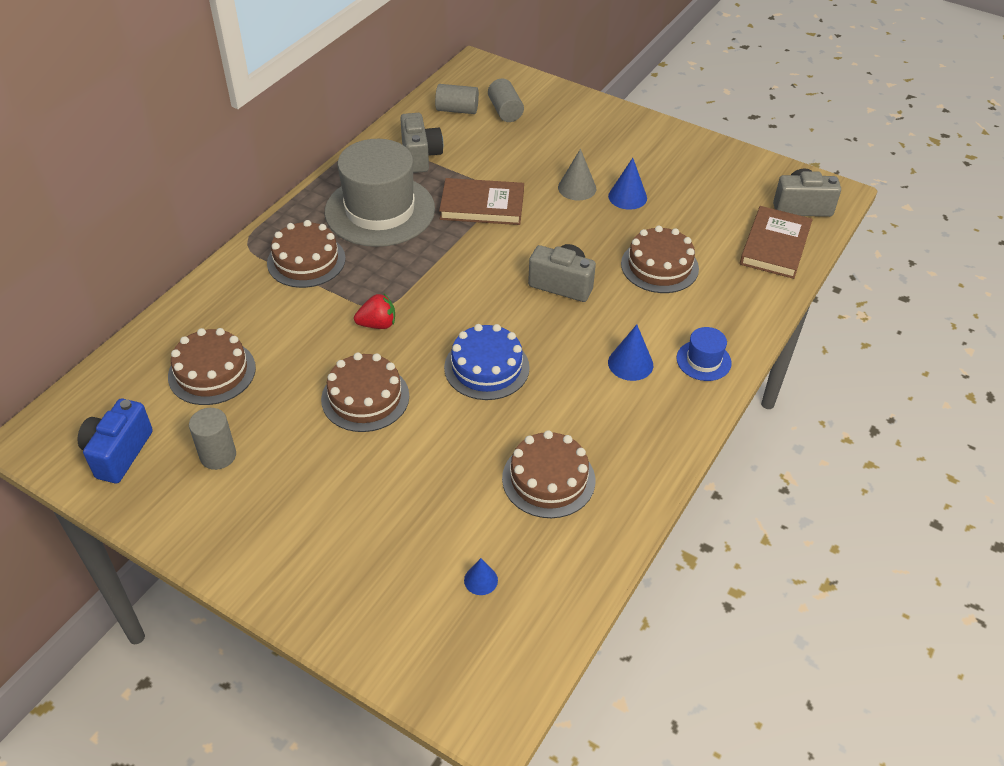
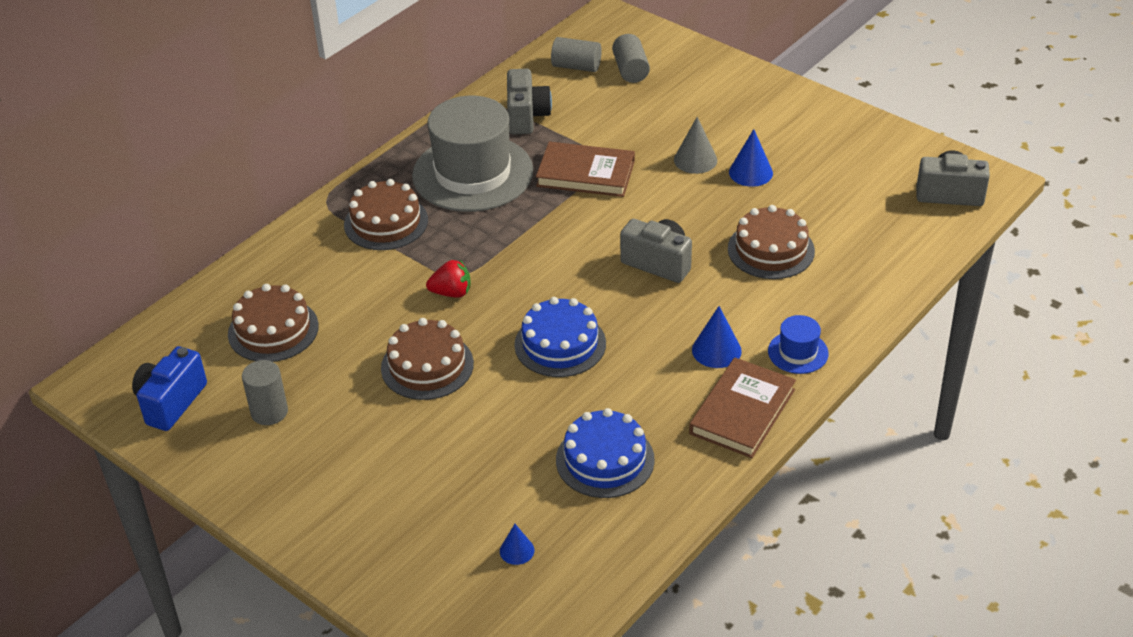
camera: 10 degrees right, 5 degrees down
(548, 479) = (605, 460): brown cake -> blue cake
(775, 246) = (908, 235): brown book -> brown book (742, 412)

